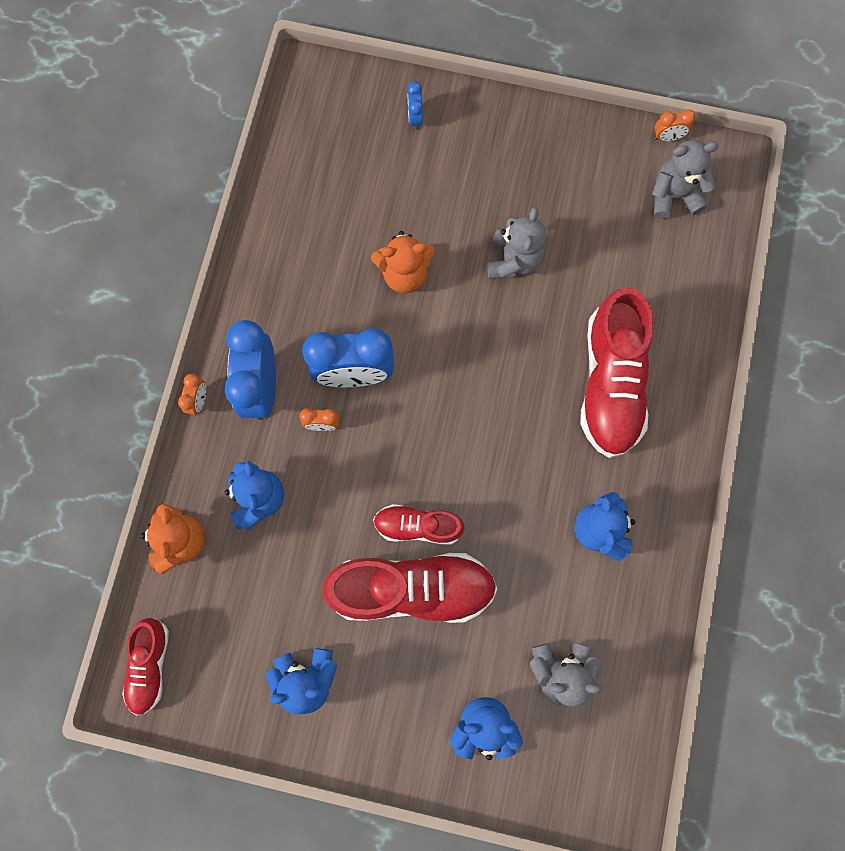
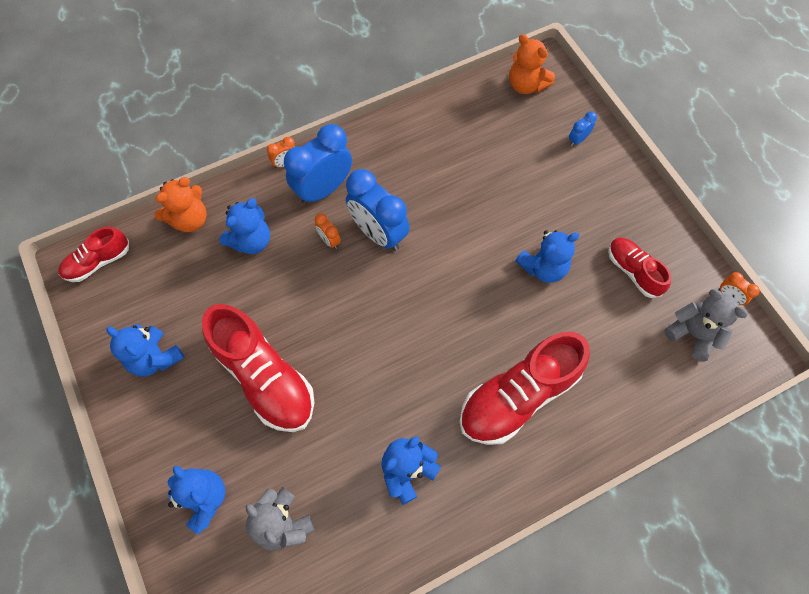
camera: 50 degrees right, 10 degrees down
(404, 274) = (471, 211): orange teddy bear -> orange teddy bear (526, 85)
(418, 526) = (310, 348): red shoe -> red shoe (633, 271)
(513, 260) = (543, 267): grey teddy bear -> blue teddy bear

